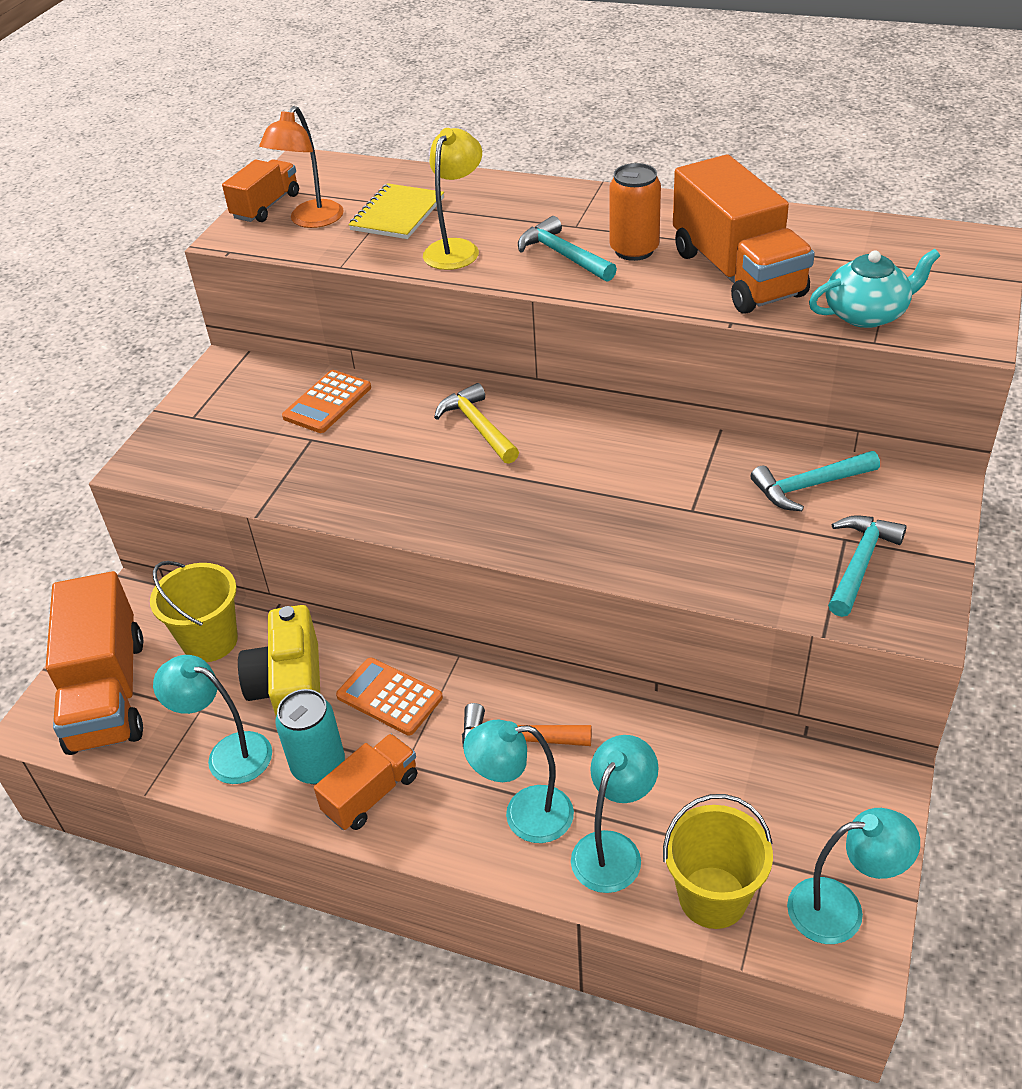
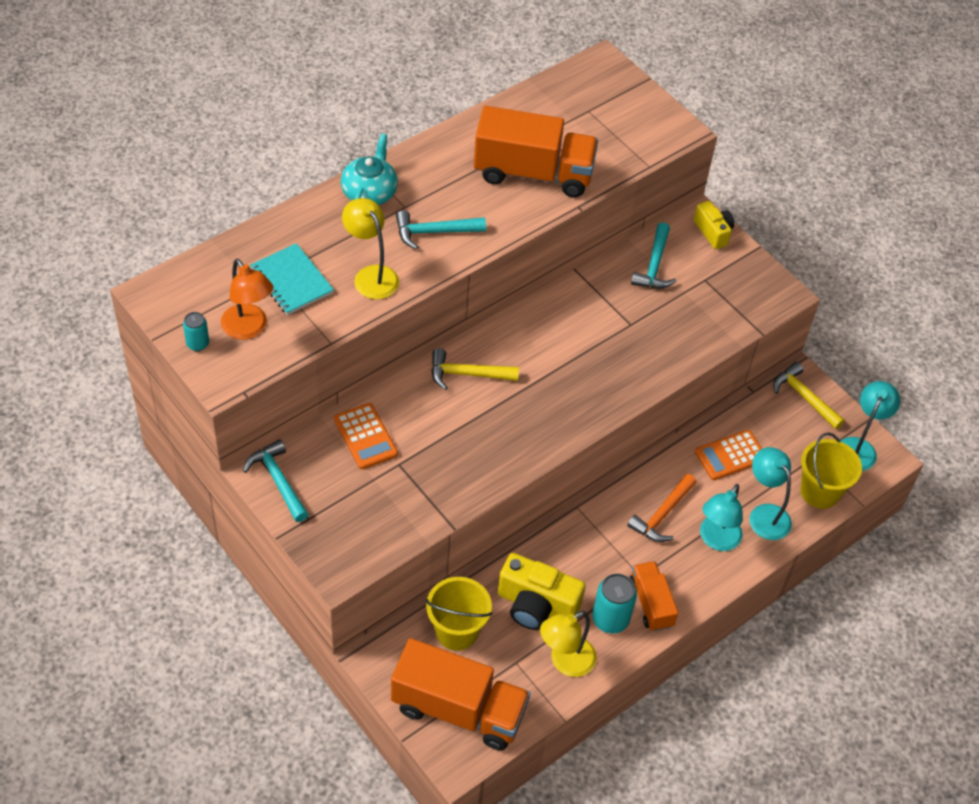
camera: 65 degrees left, 10 degrees up
(228, 754) = (565, 662): turquoise lamp -> yellow lamp
(266, 206) = (198, 343): orange truck -> turquoise can
(389, 697) = (583, 558): orange calculator -> orange calculator (730, 455)
(397, 214) = (291, 281): yellow notebook -> turquoise notebook
(634, 250) = (462, 198): orange can -> none
(858, 796) = (804, 397): none -> yellow hammer
(860, 563) = (726, 286): turquoise hammer -> turquoise hammer (278, 480)
(867, 314) = (623, 152): turquoise teapot -> turquoise teapot (370, 192)
(934, 509) = (713, 232): none -> yellow camera

